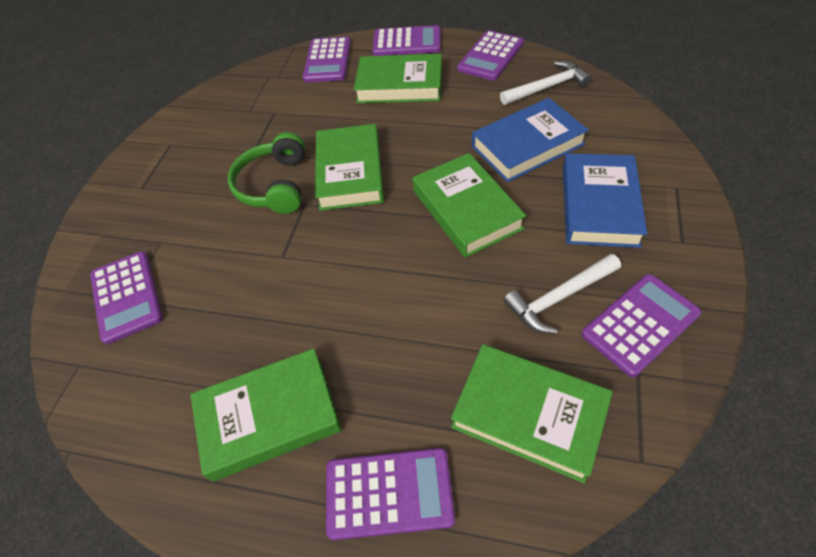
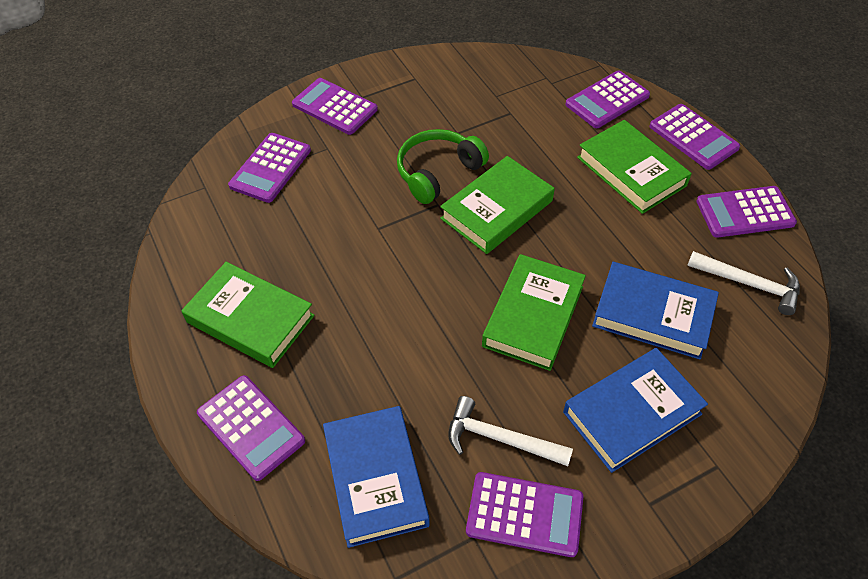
camera: 45 degrees right, 0 degrees up
(126, 211) = (334, 107): none -> purple calculator
(529, 414) = (375, 478): green book -> blue book

